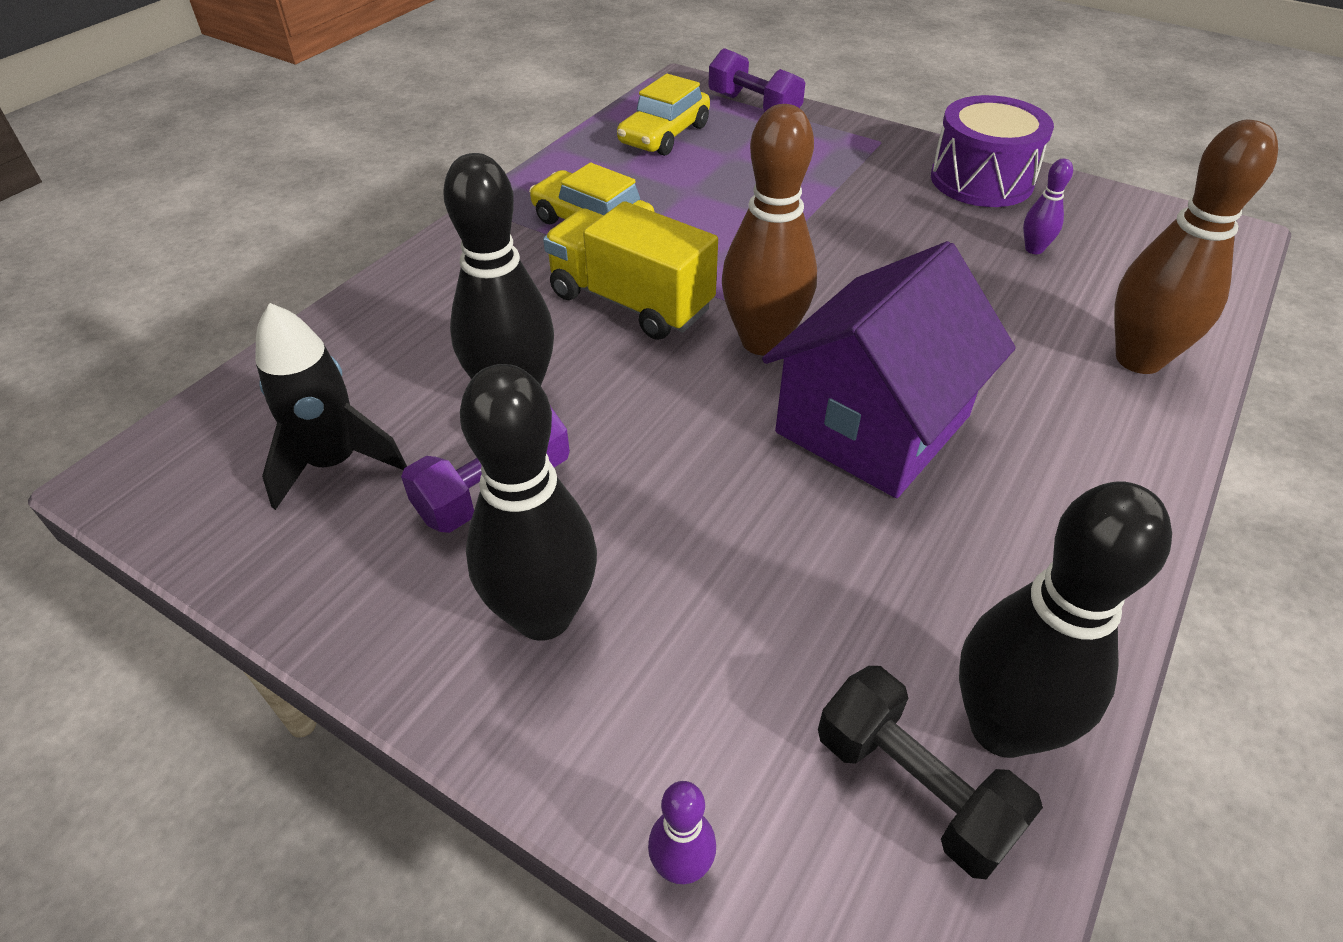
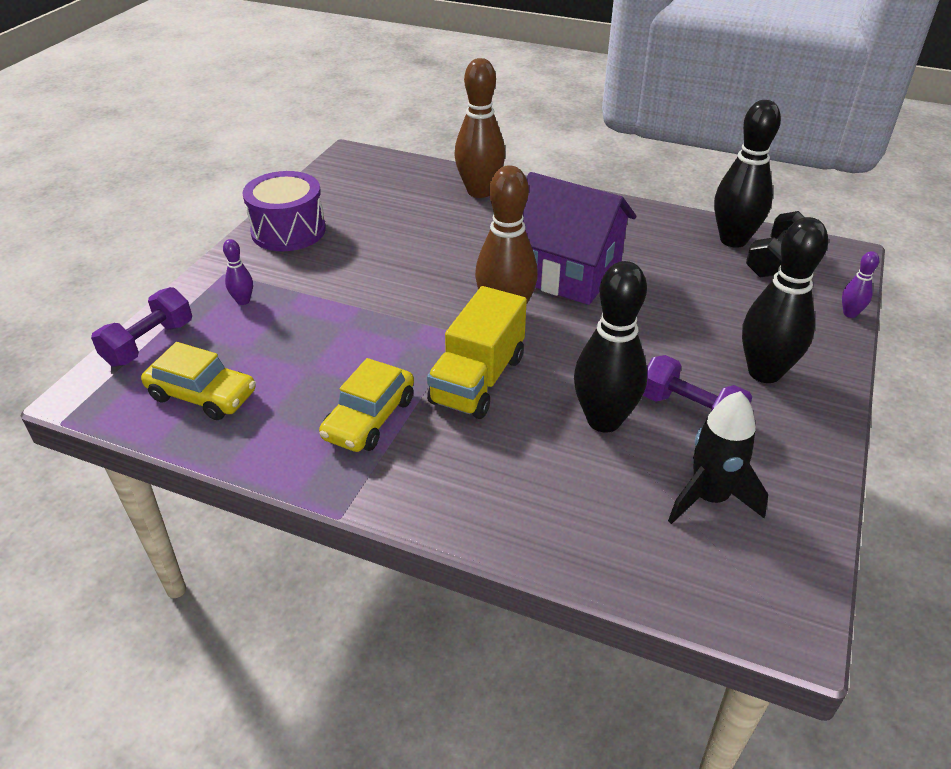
camera: 100 degrees left, 5 degrees down
(1034, 249) = (376, 215): purple bowling pin -> purple bowling pin (243, 301)

